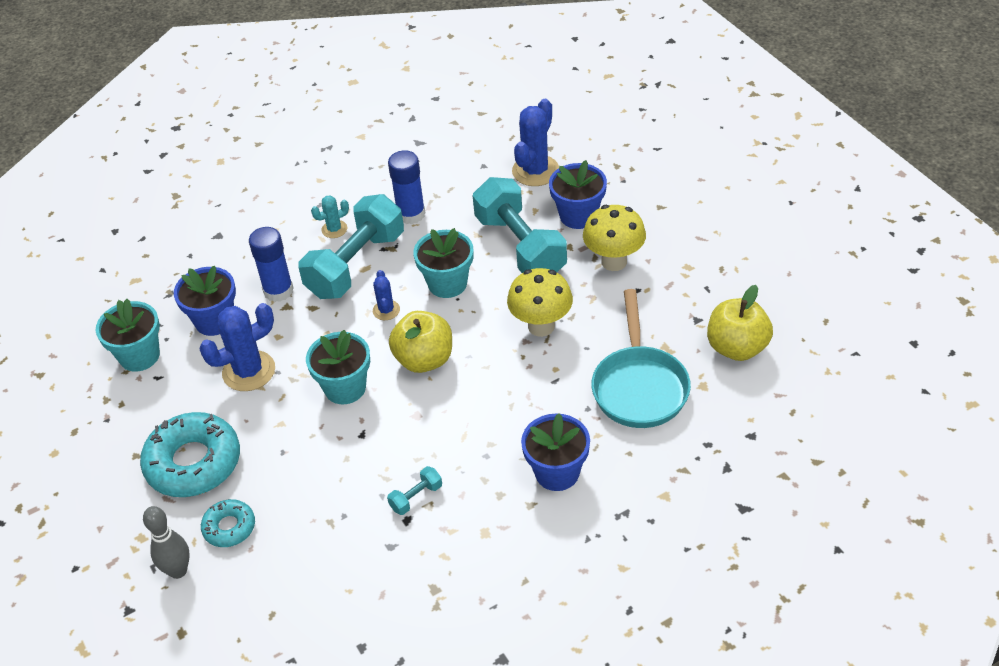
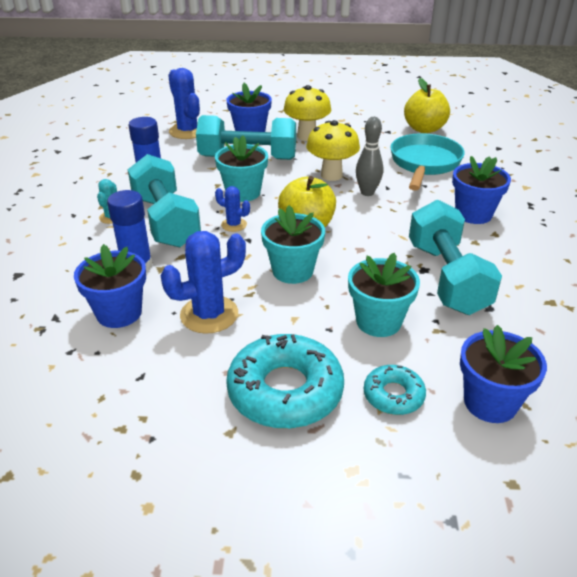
camera: 60 degrees left, 10 degrees down
(139, 356) = (94, 379): turquoise flower pot -> turquoise flower pot (378, 321)
(178, 571) = (423, 455): grey bowling pin -> grey bowling pin (367, 192)
(249, 371) = (209, 314): blue cactus -> blue cactus turned 60 degrees clockwise
(259, 590) = (490, 402): none -> blue flower pot
(416, 497) = (447, 278): turquoise dumbbell -> turquoise dumbbell, size x2.48
(639, 387) = (424, 164): turquoise pan -> turquoise pan turned 105 degrees counterclockwise

